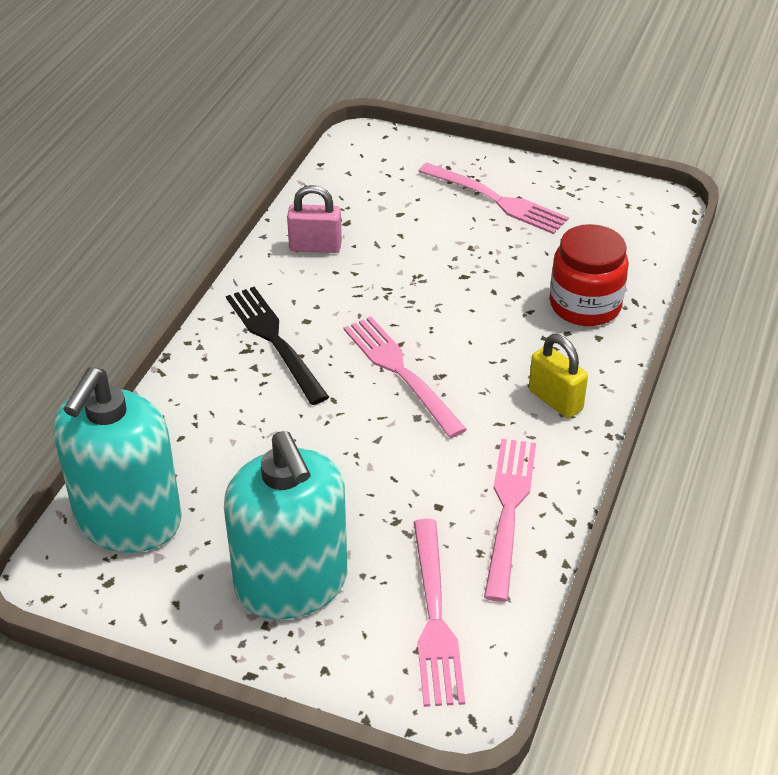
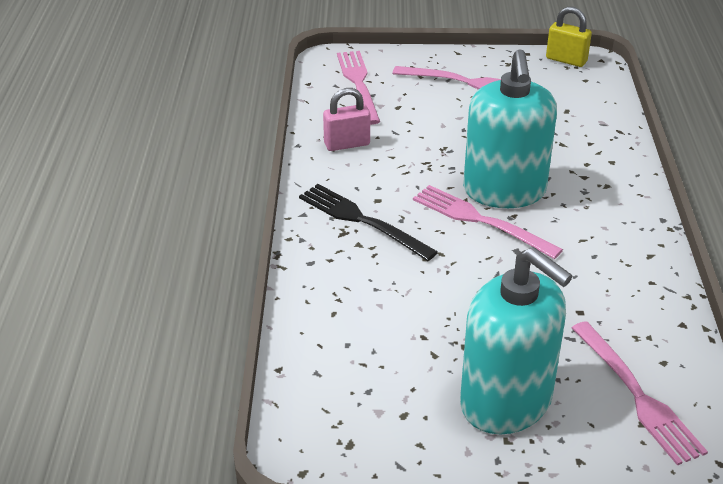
camera: 20 degrees left, 5 degrees down
(128, 521) = (333, 390): turquoise soap dispenser -> turquoise soap dispenser (504, 191)
(508, 510) = (635, 300): pink fork -> pink fork (358, 83)
(555, 400) = (613, 213): yellow padlock -> yellow padlock (566, 60)
(585, 305) = (586, 141): red jar -> none

